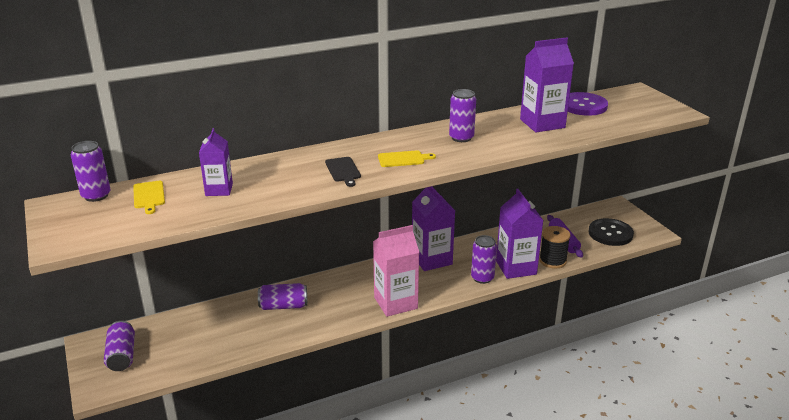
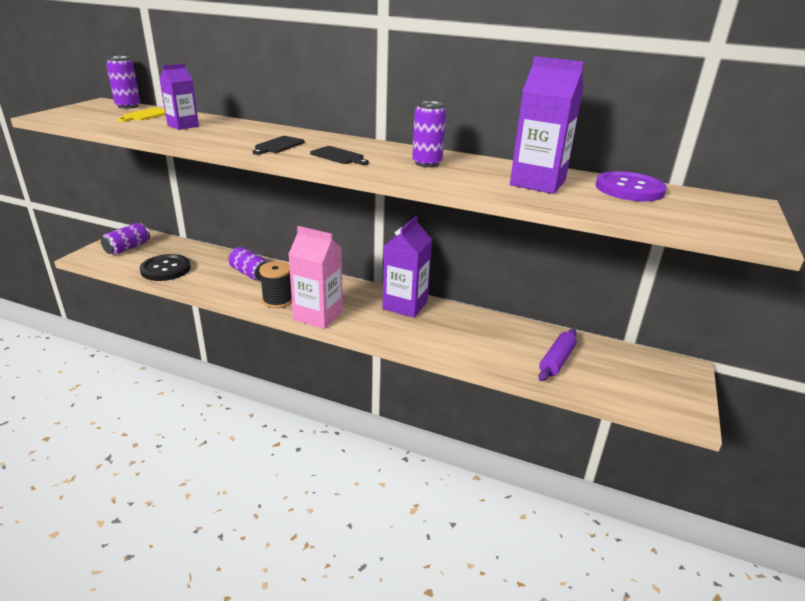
camera: 45 degrees right, 0 degrees up
(403, 159) = (338, 156): yellow cutting board -> black cutting board
(482, 278) = (418, 341): purple can -> none
(516, 267) = (464, 352): purple carton -> none
(552, 261) = (511, 368): black spool -> black spool (277, 300)
(610, 233) = (626, 385): black button -> black button (166, 269)

